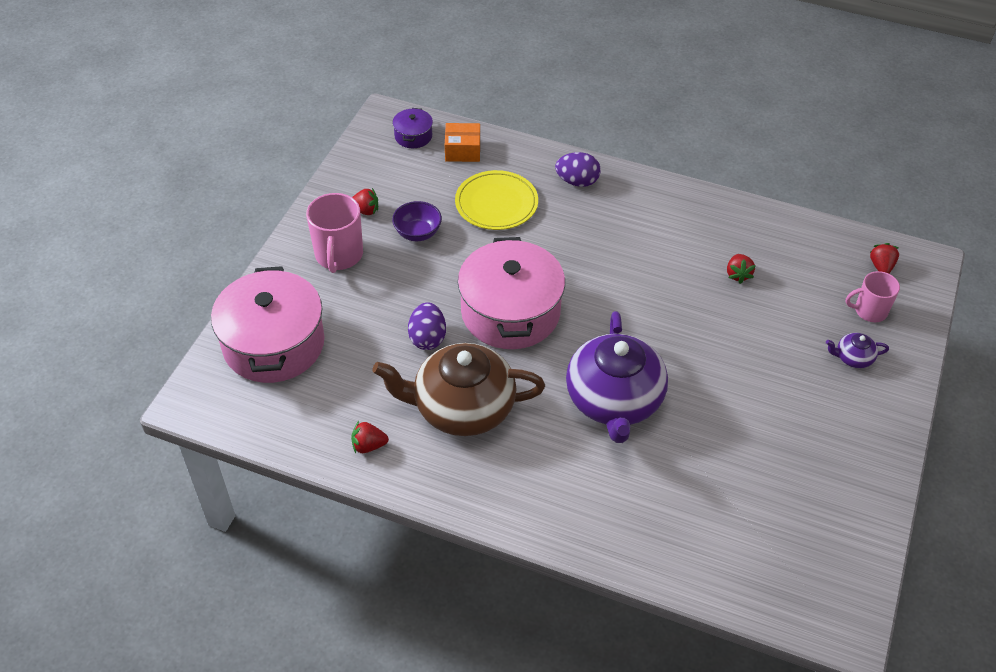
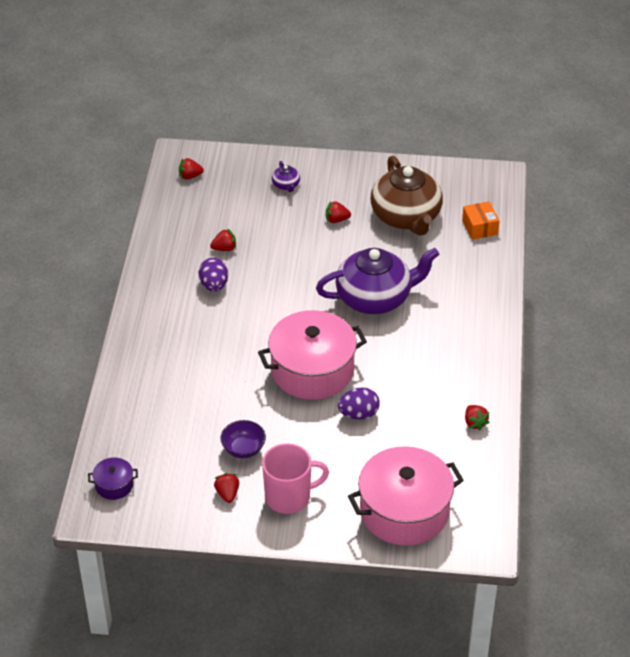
camera: 105 degrees left, 5 degrees down
(462, 150) = (125, 443): orange box -> orange box (479, 227)
(462, 408) = (417, 378): brown teapot -> brown teapot (406, 217)
(496, 203) = (189, 404): yellow plate -> none
(577, 181) = (145, 357): purple egg -> purple egg (214, 285)
(773, 396) = (336, 220): none -> red strawberry
(869, 311) = (237, 179): pink mug -> none

